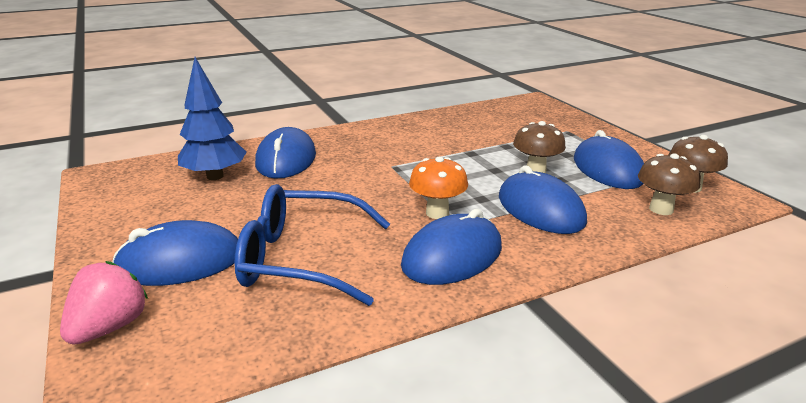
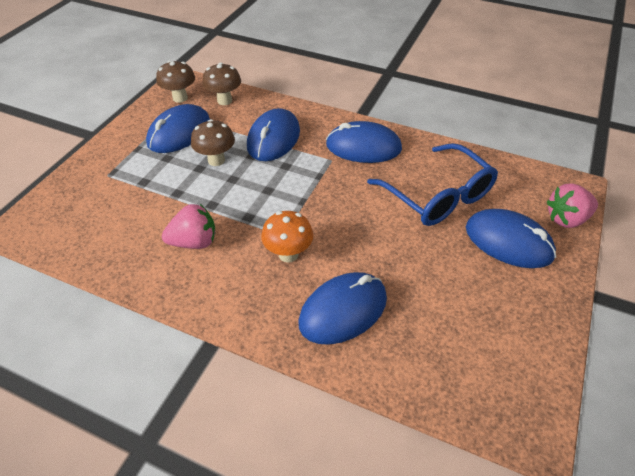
camera: 130 degrees left, 20 degrees up
(215, 176) = (423, 331): blue tree -> none
(437, 137) = (194, 242): none -> pink strawberry
(437, 213) = (326, 174): orange mushroom -> orange mushroom (288, 254)

